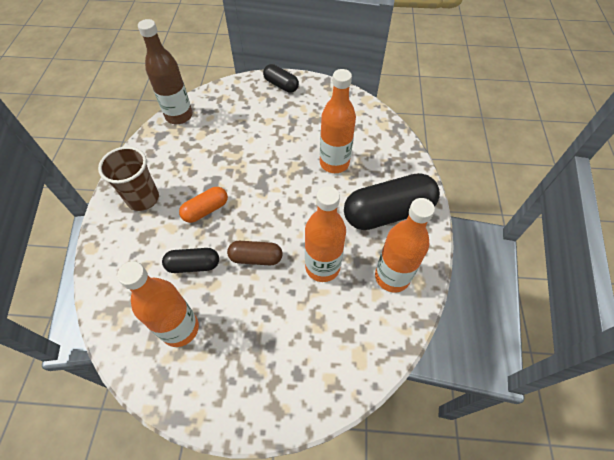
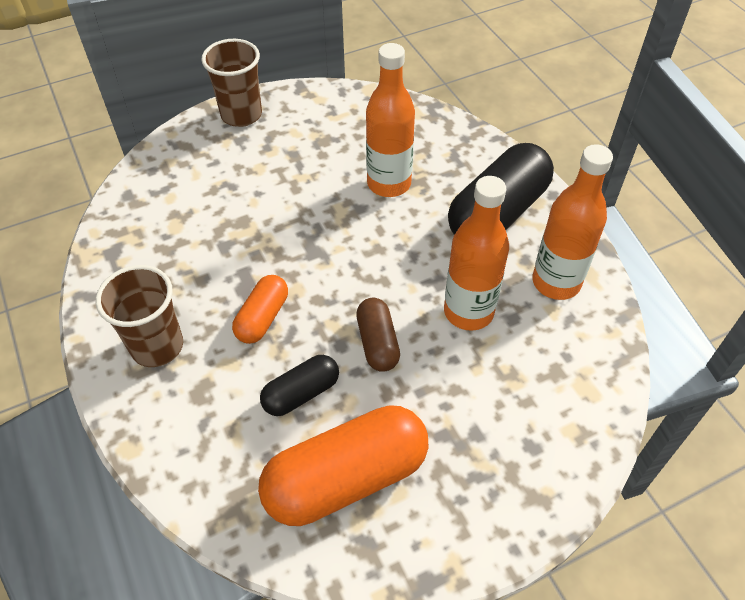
camera: 30 degrees left, 5 degrees down
(179, 116) = (121, 214): brown bottle -> none
(180, 329) = (346, 478): orange bottle -> orange capsule
(256, 258) = (378, 343): brown capsule -> brown capsule turned 75 degrees counterclockwise
(281, 85) = (241, 115): black capsule -> brown cup

